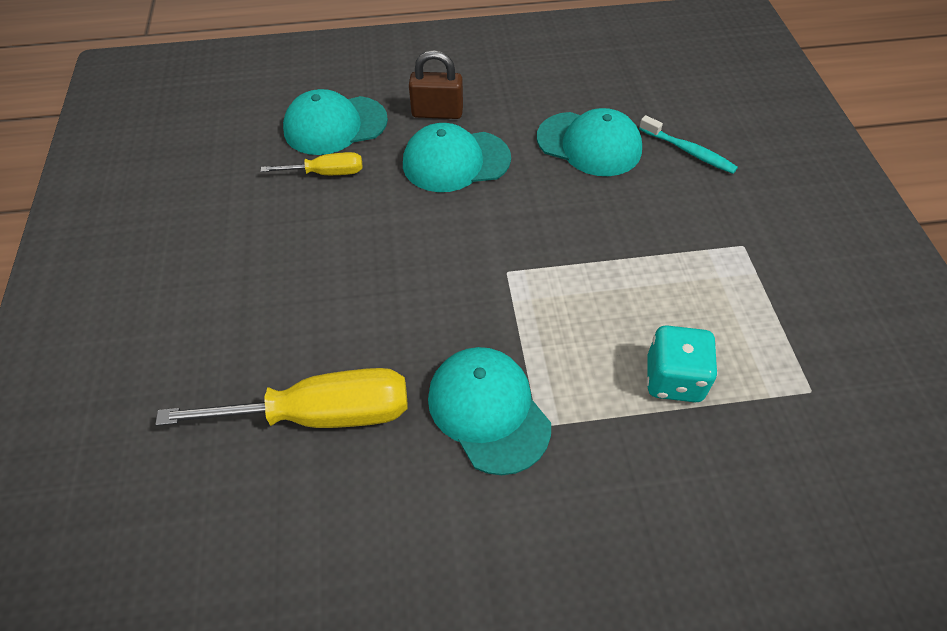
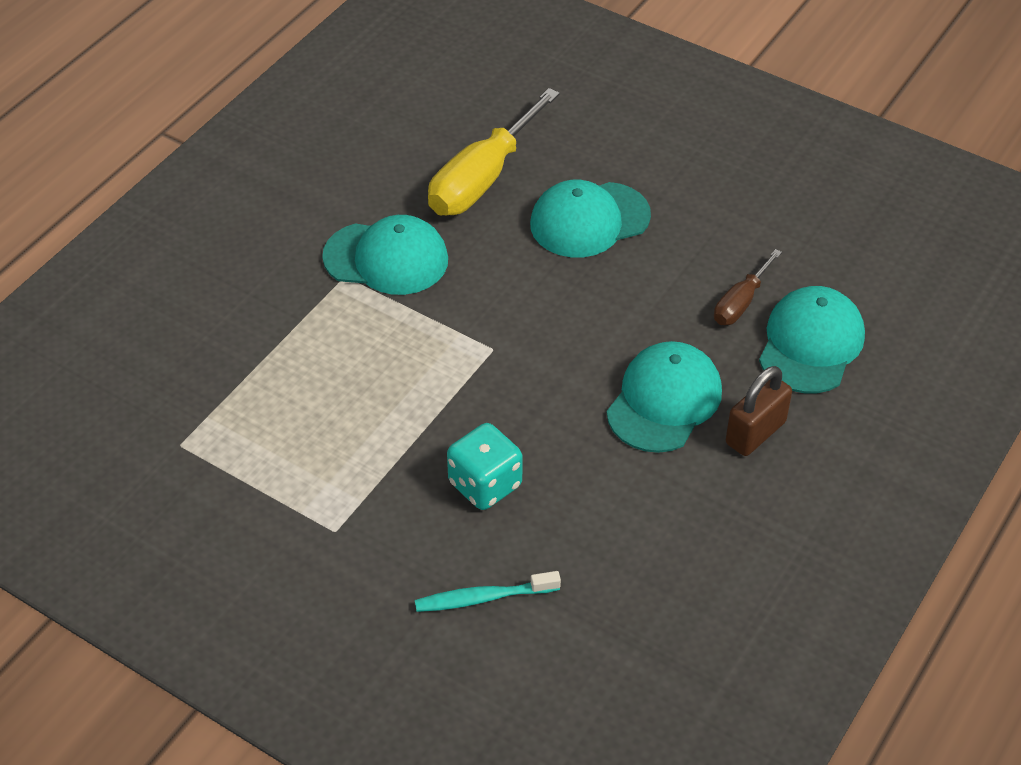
camera: 130 degrees right, 5 degrees down
(326, 173) = (740, 302): yellow screwdriver -> brown screwdriver
(589, 144) = (581, 522): turquoise cap -> turquoise cap (589, 220)
(673, 379) = (286, 373): turquoise dice -> turquoise dice (485, 484)

